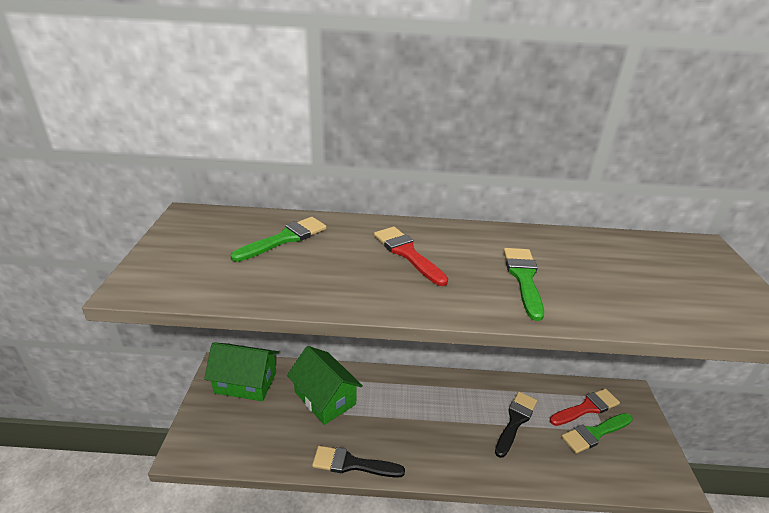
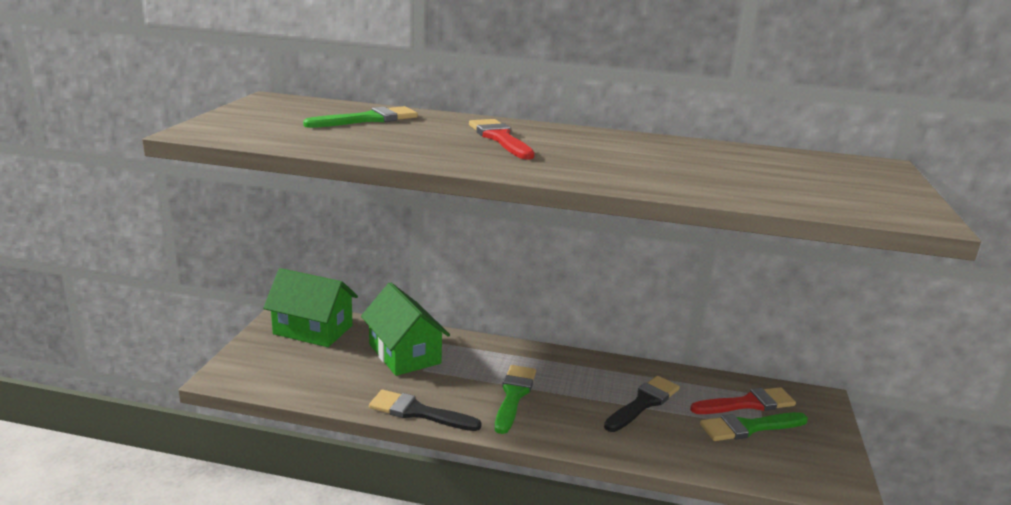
camera: 10 degrees right, 10 degrees down
(523, 278) = (626, 163): green brush -> green brush (514, 395)

